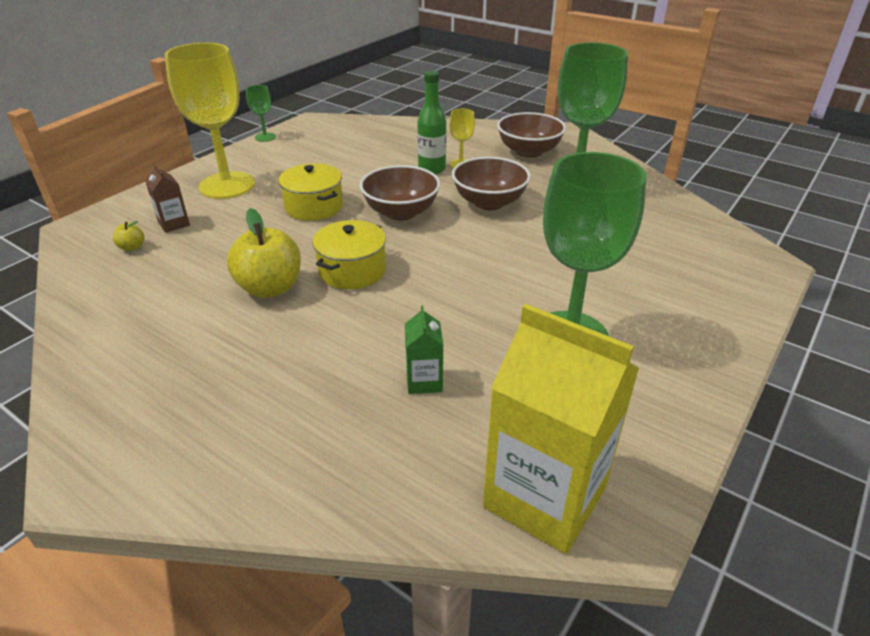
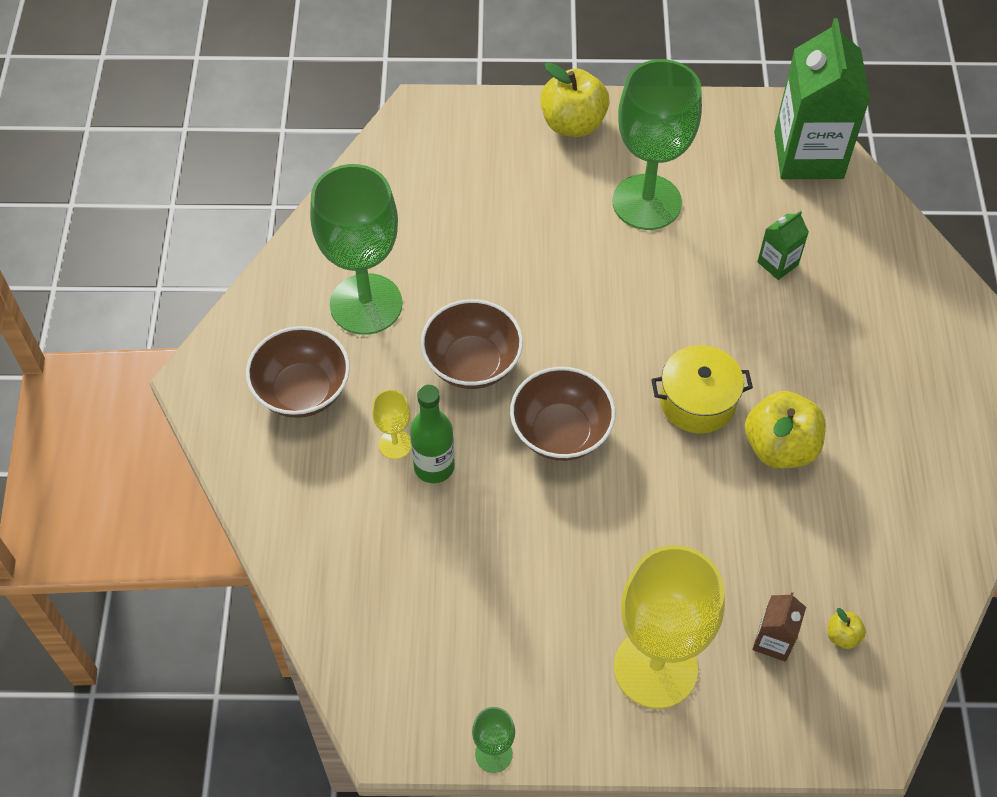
camera: 125 degrees left, 20 degrees up
(314, 207) = (620, 526): yellow pot -> none
(544, 497) = (808, 155): yellow carton -> green carton
(707, 337) = (573, 124): none -> yellow apple

